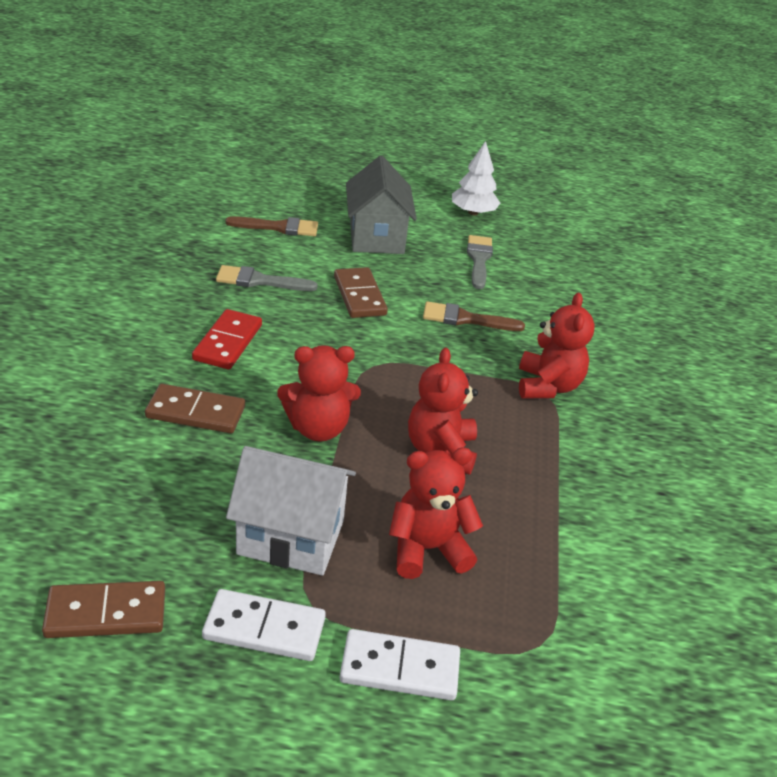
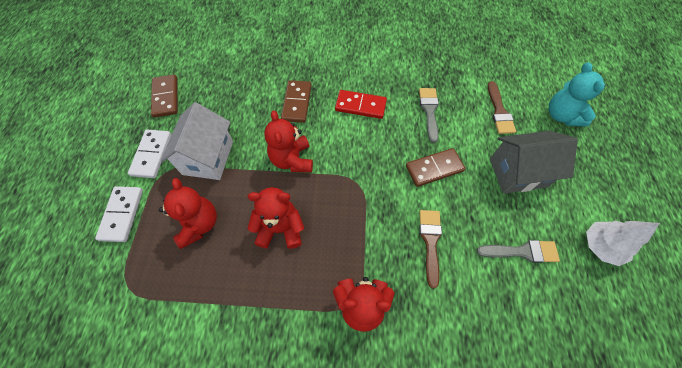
camera: 90 degrees right, 25 degrees up
(298, 188) = (561, 115): none -> turquoise teddy bear

